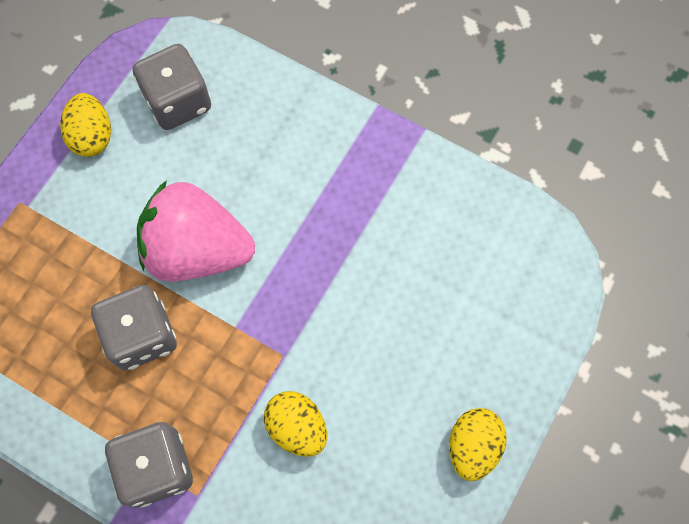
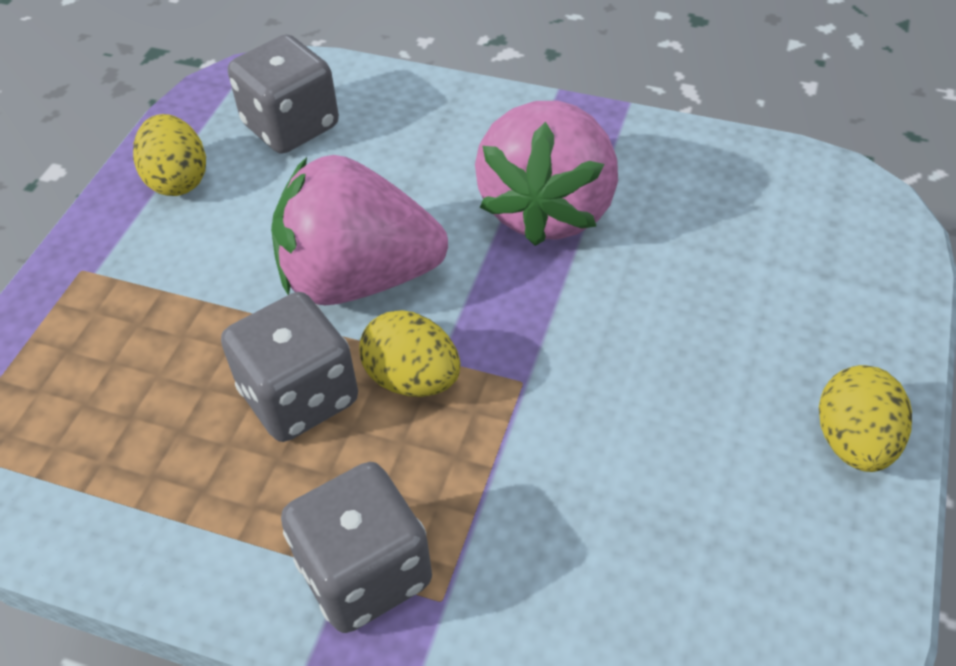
camera: 10 degrees left, 20 degrees down
(297, 427) = (575, 470): yellow egg -> yellow egg (412, 379)
(337, 218) = (547, 209): none -> pink strawberry

